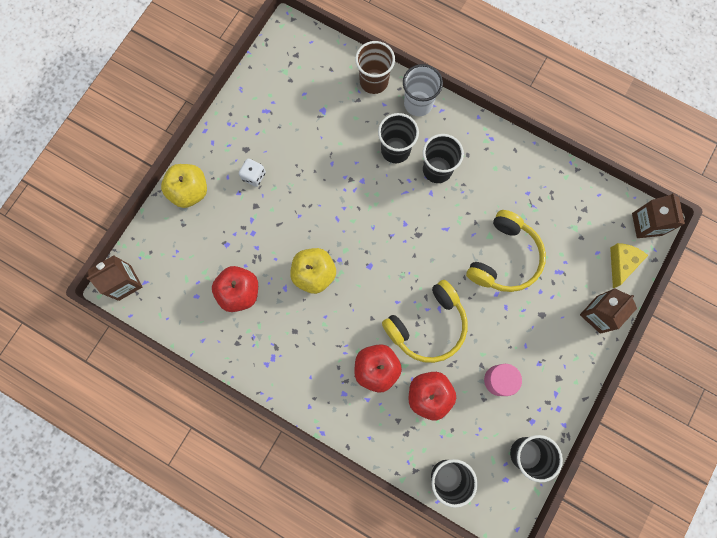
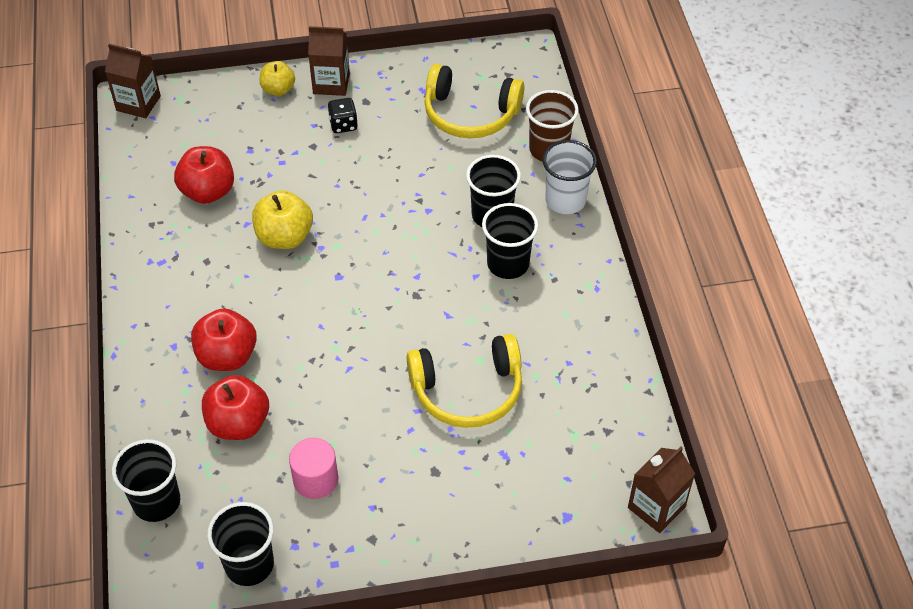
camera: 50 degrees right, 25 degrees down
(189, 191) = (278, 89): yellow apple -> yellow apple, size x0.64
(254, 176) = (343, 125): white dice -> black dice
(428, 326) = (319, 371): yellow headphones -> yellow headphones (470, 114)
(598, 314) = (490, 529): brown carton -> brown carton (331, 83)
(621, 263) = (578, 512): yellow cheese -> none

